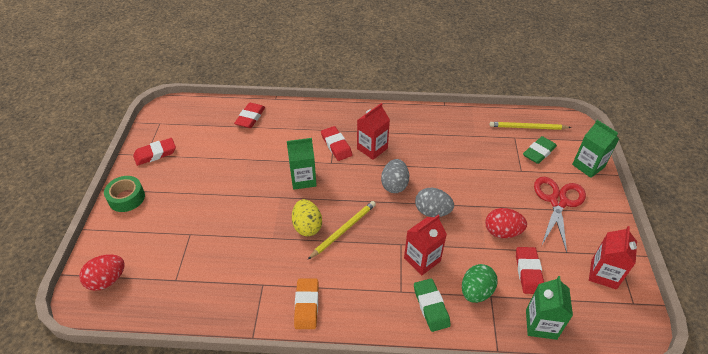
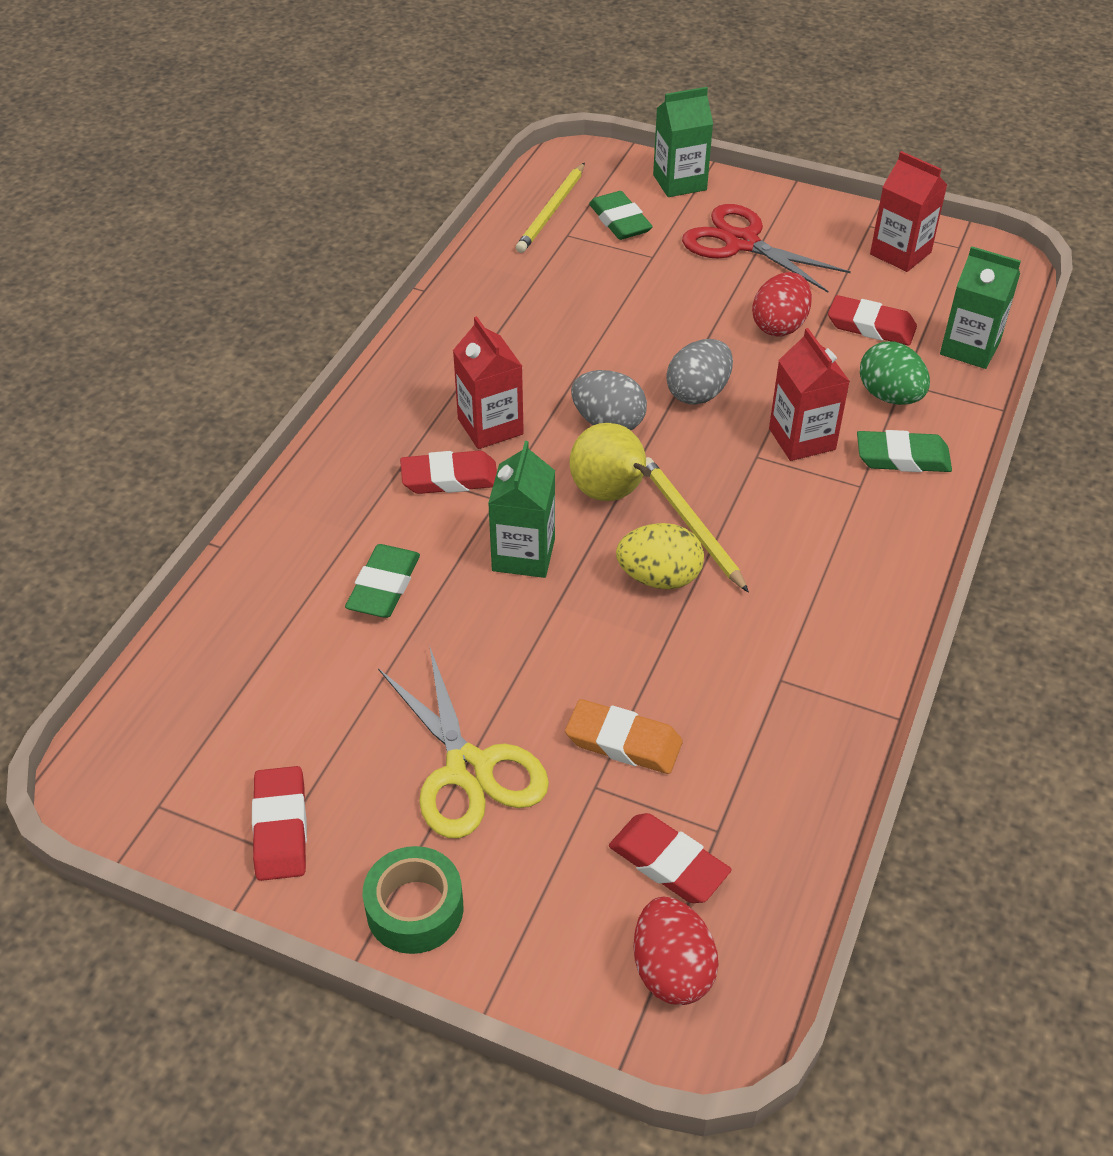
camera: 70 degrees left, 0 degrees up
(190, 194) = (469, 769): none -> yellow scissors
(250, 117) = (261, 607): red eraser -> red eraser (668, 863)
(271, 145) = (384, 586): none -> green eraser
(306, 305) = (851, 621): orange eraser -> orange eraser (623, 742)
(350, 197) = (610, 494): none -> yellow pear

